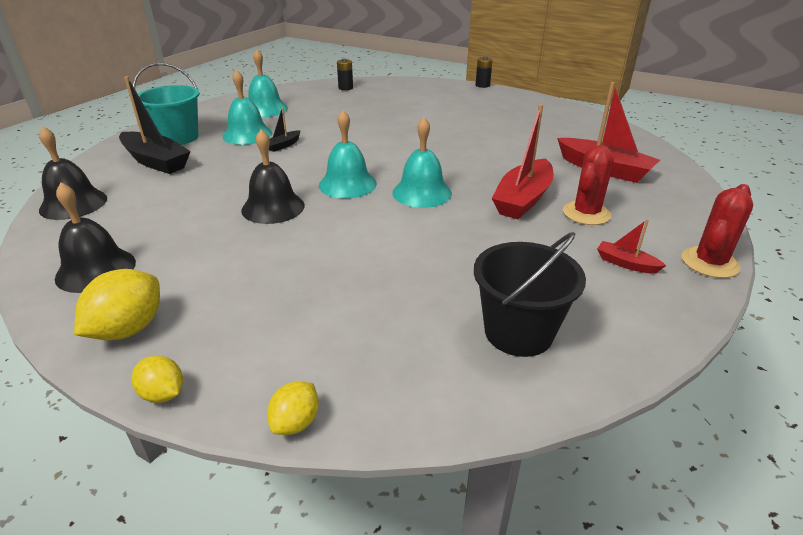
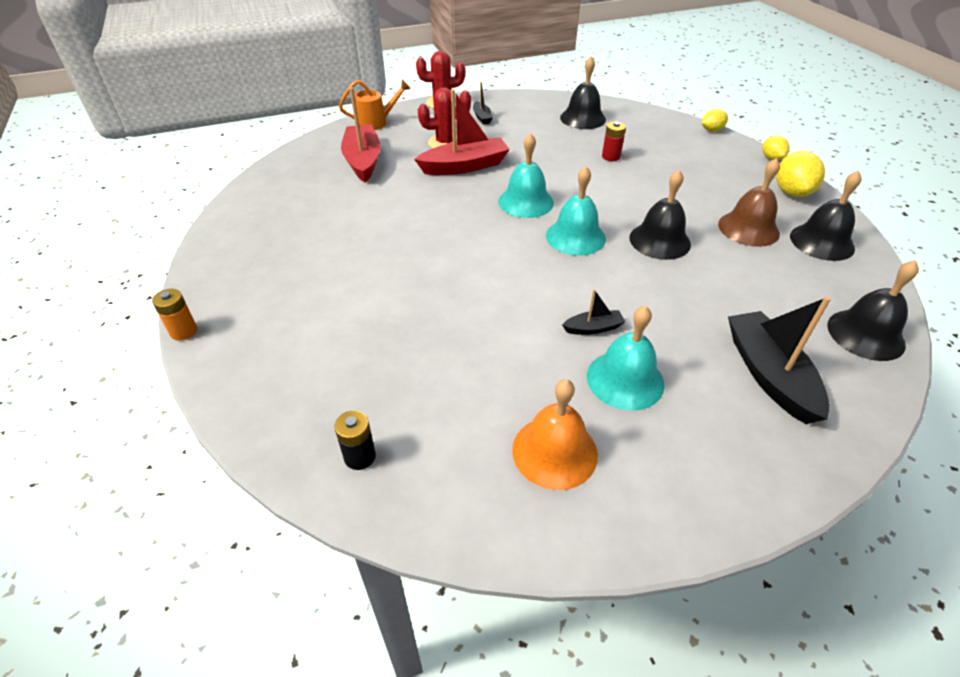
camera: 140 degrees left, 10 degrees up
(128, 329) = (791, 192): yellow lemon -> yellow lemon turned 60 degrees counterclockwise
(178, 137) = (731, 428): turquoise bucket -> none
(185, 252) = (748, 228): none -> brown bell
(265, 109) = (554, 451): turquoise bell -> orange bell
(403, 278) = (611, 156): none -> red battery
(482, 85) = (184, 331): black battery -> orange battery
(518, 332) = (583, 118): black bucket -> black bell
(626, 263) = (482, 117): red boat -> black boat
(691, 204) = (375, 122): none -> orange watering can

